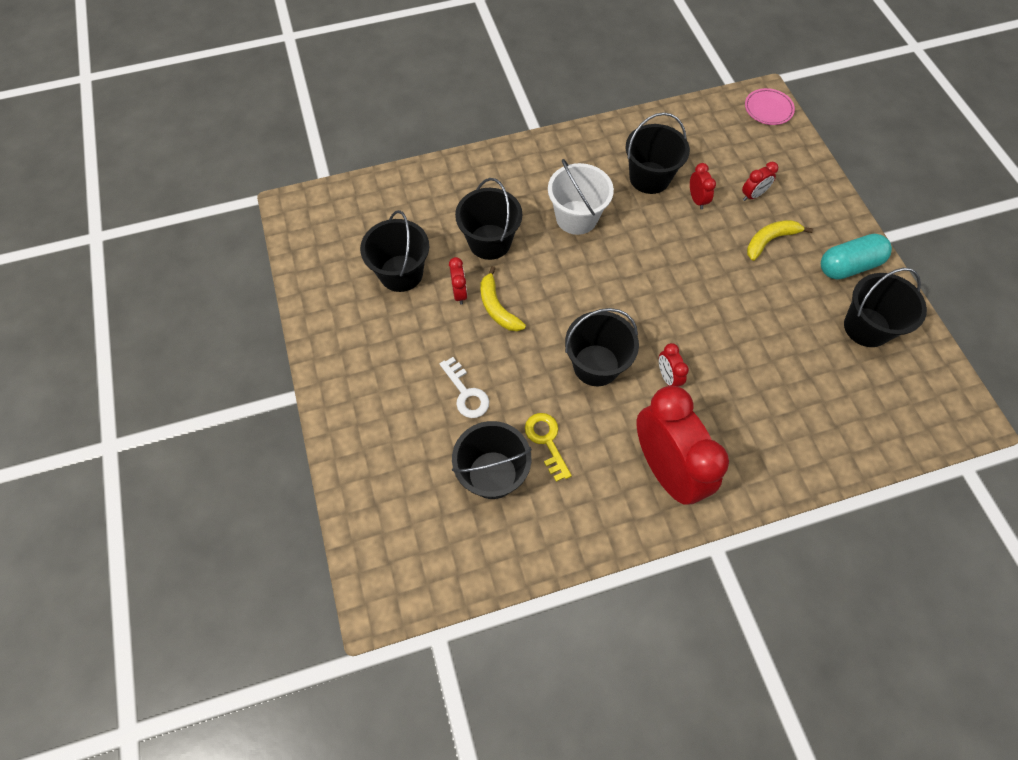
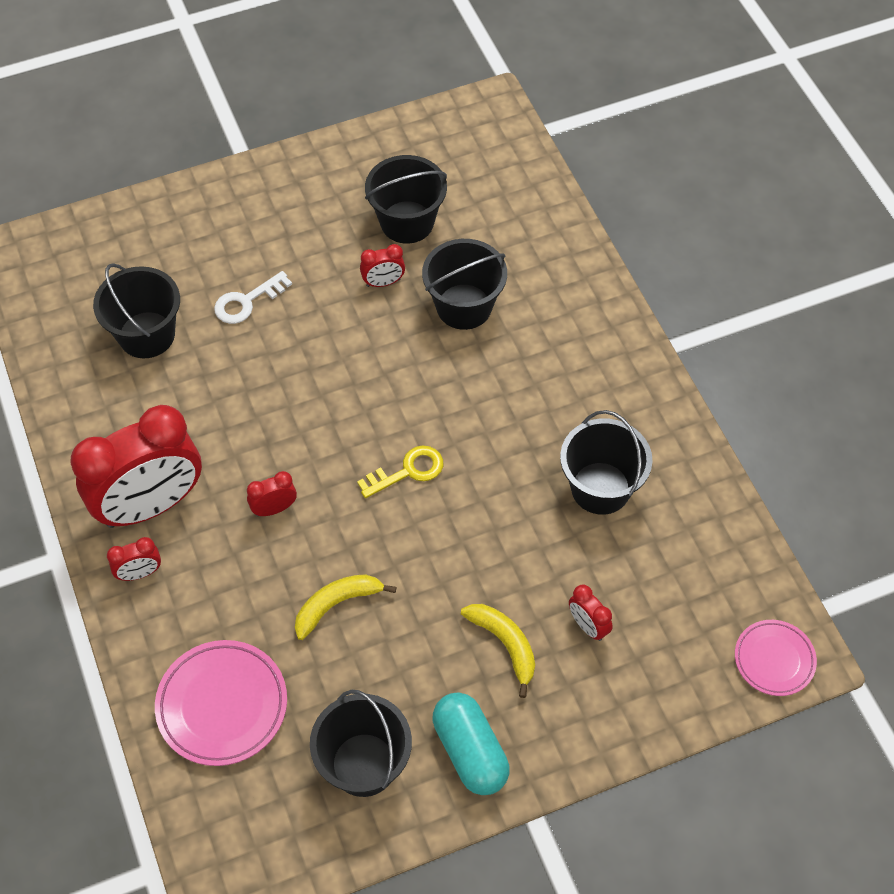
camera: 85 degrees right, 5 degrees down
(497, 307) = (365, 322): yellow banana -> yellow banana (337, 604)
(546, 441) = (187, 383): yellow key -> yellow key (408, 471)
(576, 217) = (516, 400): white bucket -> none
(596, 365) = (288, 430): black bucket -> none
(697, 200) = (568, 549): red clock -> red clock (139, 573)
(834, 416) = (222, 705): none -> pink plate

